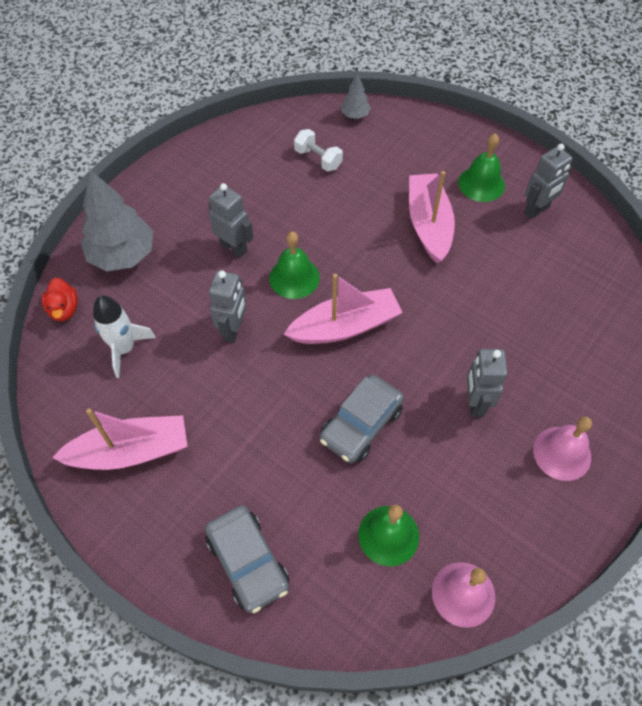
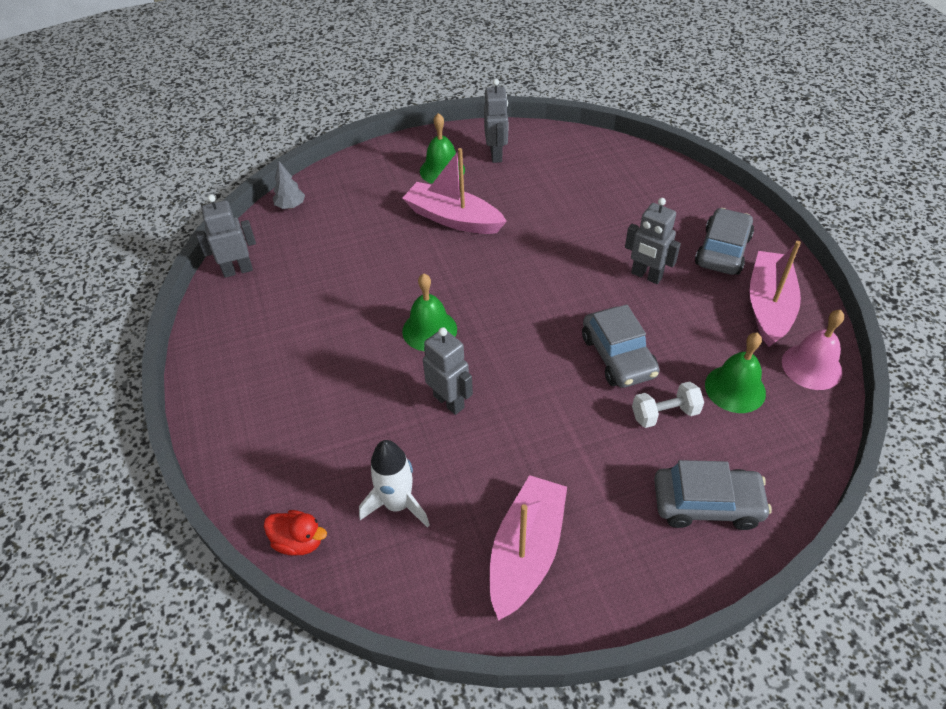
camera: 55 degrees left, 10 degrees down
(123, 255) = (277, 454): grey tree -> none
(234, 247) = (354, 358): grey robot -> grey robot (238, 270)
(318, 159) = (313, 252): white dumbbell -> white dumbbell (665, 414)
(345, 326) = (511, 320): pink boat -> pink boat (768, 306)
(562, 453) = (722, 251): pink bell -> grey car

